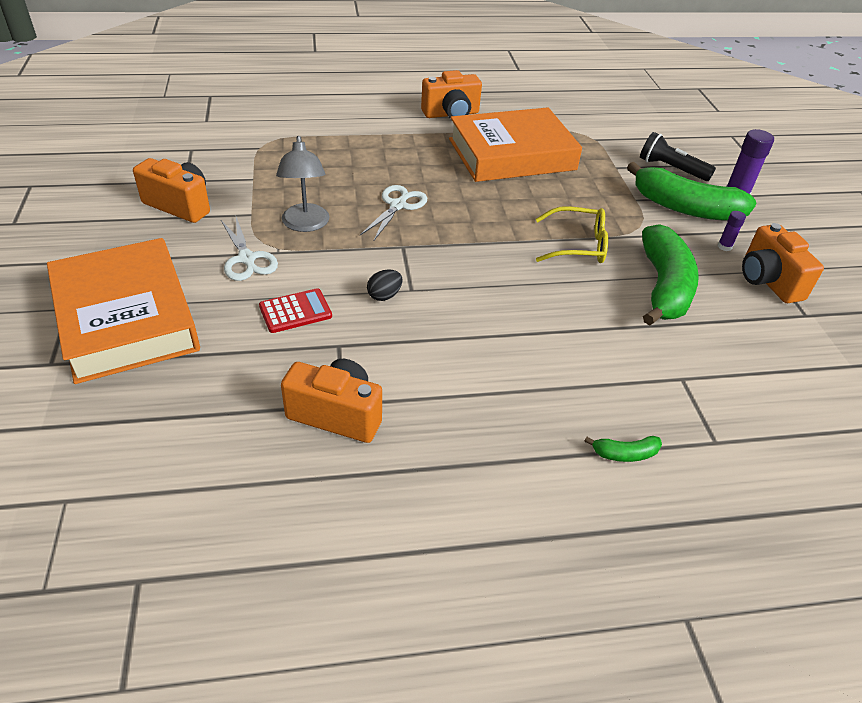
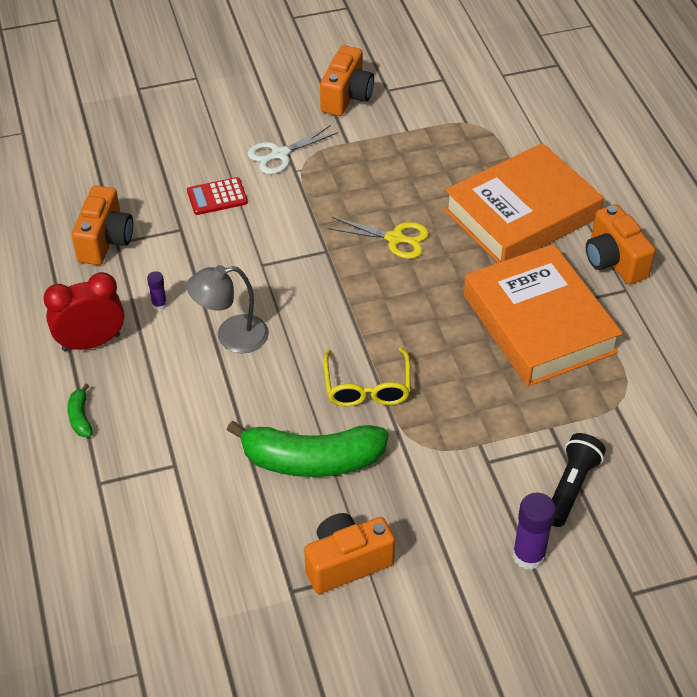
camera: 85 degrees right, 5 degrees up
(126, 318) = (191, 109): orange book -> orange book (521, 214)
(295, 311) = (217, 197): red calculator -> red calculator turned 105 degrees clockwise
(305, 225) = (341, 180): grey lamp -> grey lamp (231, 336)
(384, 295) = (249, 248): black egg -> none
(398, 205) = (395, 238): white scissors -> yellow scissors
(508, 438) = (91, 342): none -> red clock
(684, 208) = (478, 494): green banana -> none
(724, 246) = (404, 527): purple glue stick -> purple glue stick (159, 304)

